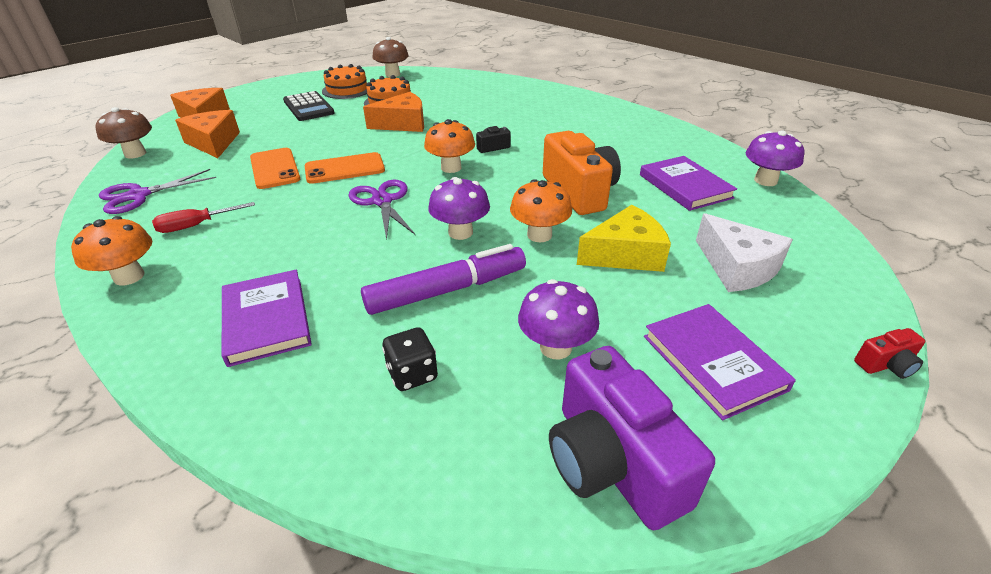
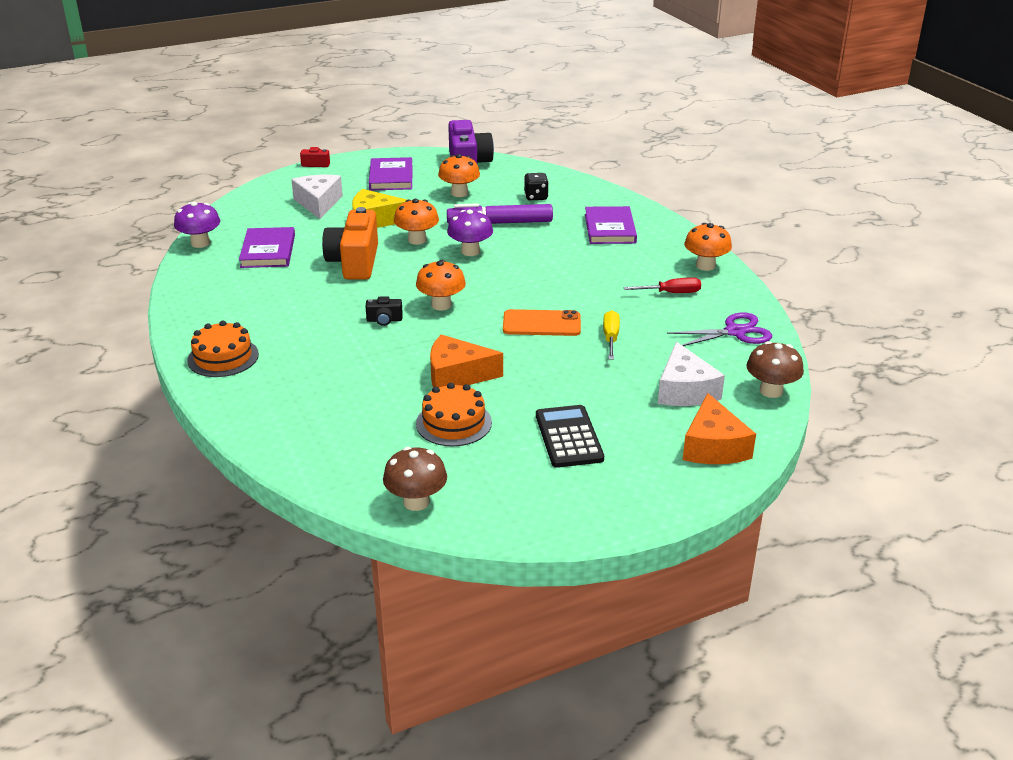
camera: 160 degrees left, 5 degrees down
(214, 143) = (685, 390): orange cheese -> white cheese
(275, 169) = (610, 338): orange phone -> yellow screwdriver
(347, 90) = (505, 471): orange cake -> orange cake (223, 357)
(382, 201) = (517, 285): purple scissors -> none
(555, 347) = (459, 193): purple mushroom -> orange mushroom

